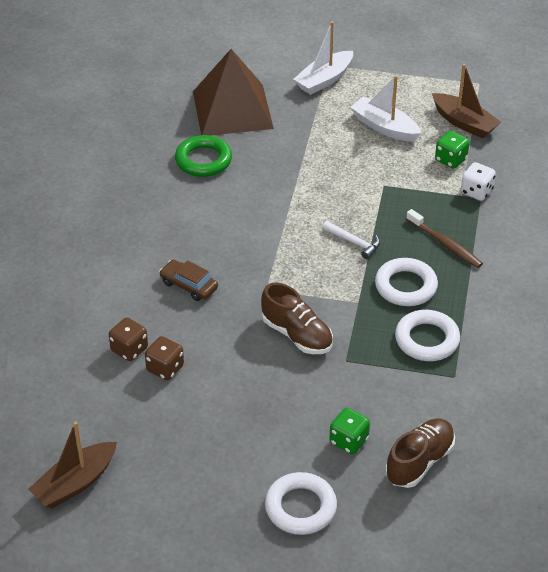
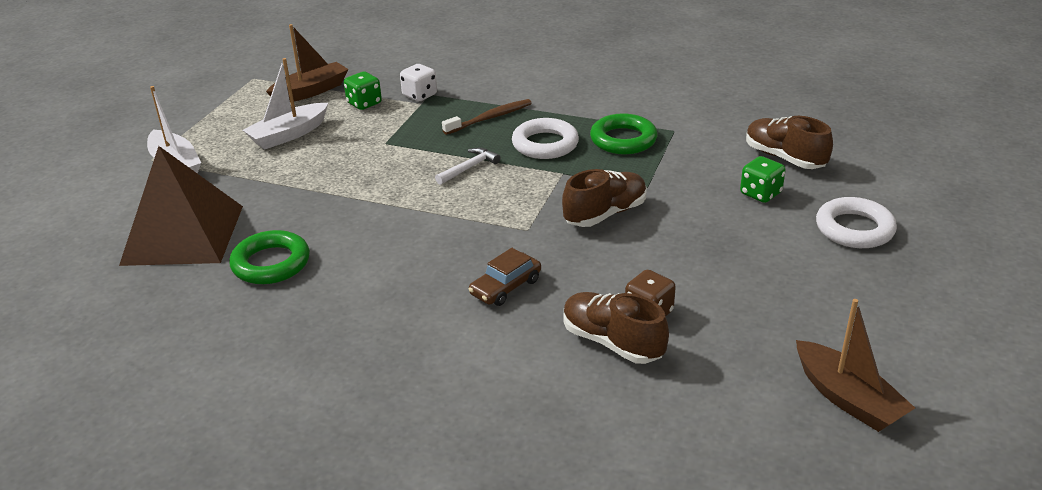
camera: 80 degrees left, 10 degrees down
(129, 349) = (612, 342): brown dice -> brown shoe
(427, 340) = (623, 140): white ring -> green ring

